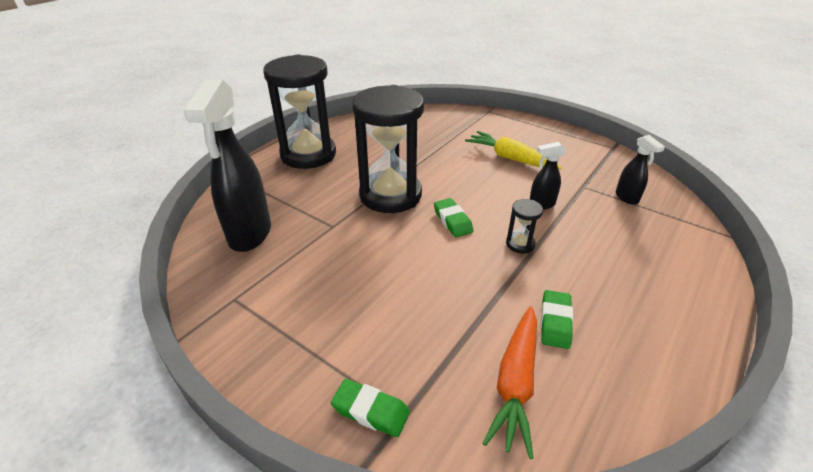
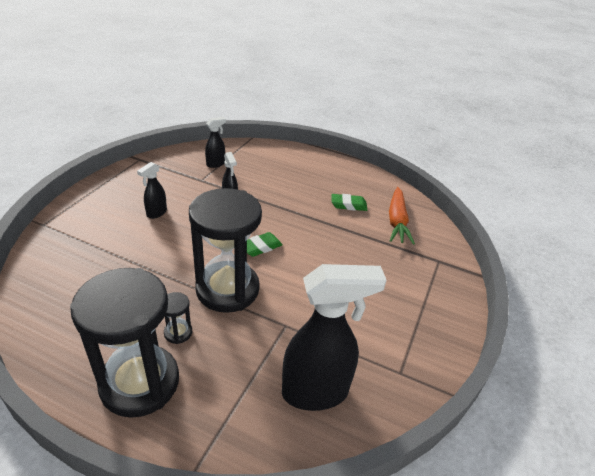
camera: 105 degrees left, 0 degrees up
(370, 410) = (444, 273): green eraser -> none
(510, 158) = (156, 213): yellow carrot -> black spray bottle
(515, 383) = (397, 221): orange carrot -> orange carrot turned 90 degrees clockwise
(520, 244) = (281, 214): black hourglass -> black hourglass (178, 332)

